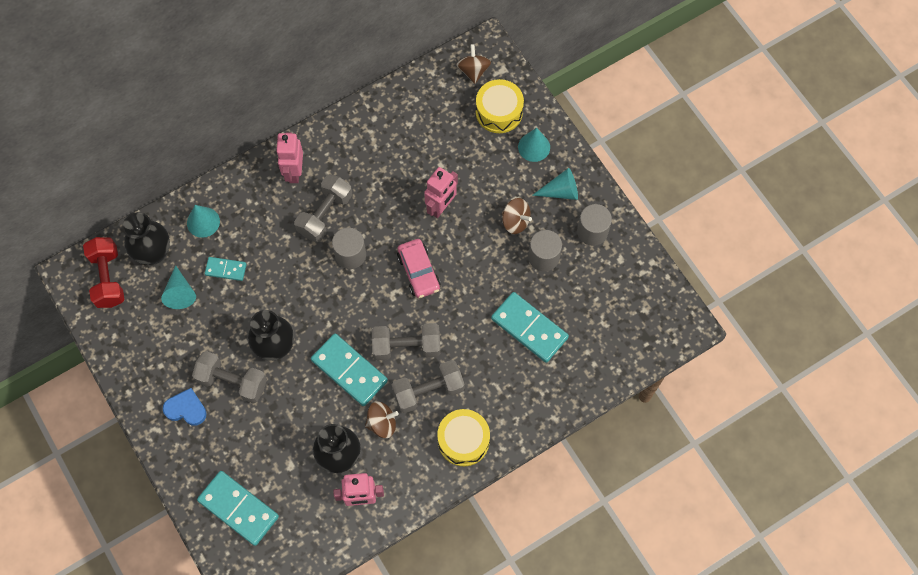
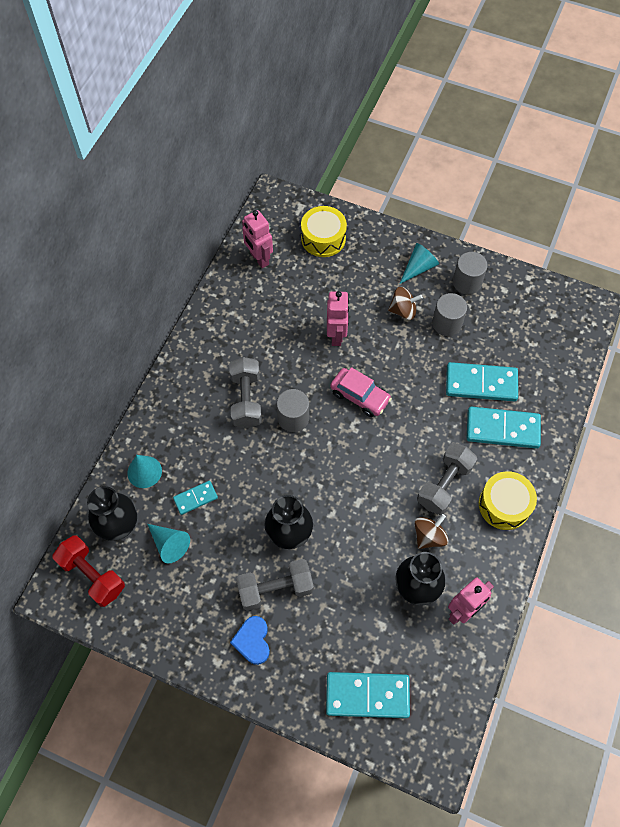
camera: 35 degrees left, 5 degrees down
(186, 409) = (252, 641): blue heart -> blue heart turned 75 degrees counterclockwise
(294, 172) = (193, 382): pink robot -> pink robot (259, 259)
(349, 371) = (367, 512): turquoise domino -> turquoise domino (502, 429)
(406, 346) = (398, 461): grey dumbbell -> none
(473, 71) = (278, 220): brown spinning top -> none
(534, 147) = (371, 248): turquoise cone -> none

